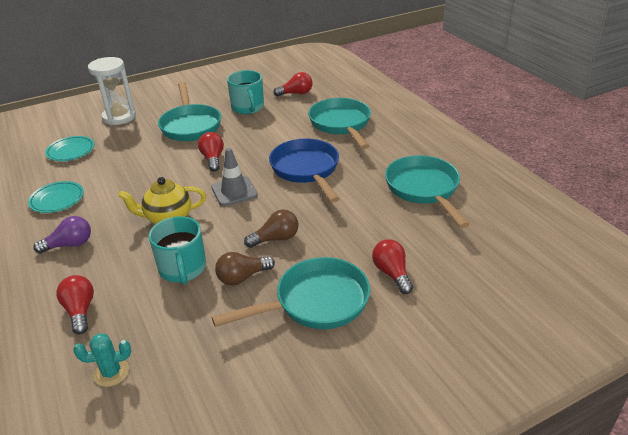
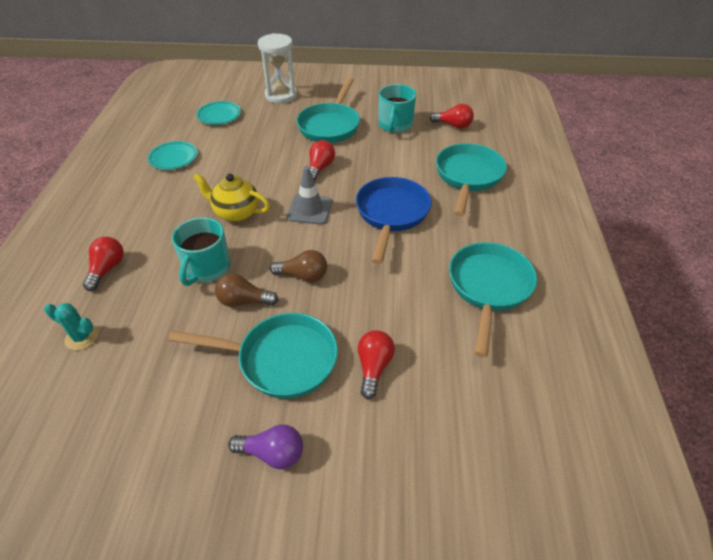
camera: 30 degrees right, 10 degrees up
(70, 245) = (148, 204): purple light bulb -> purple light bulb (272, 453)

